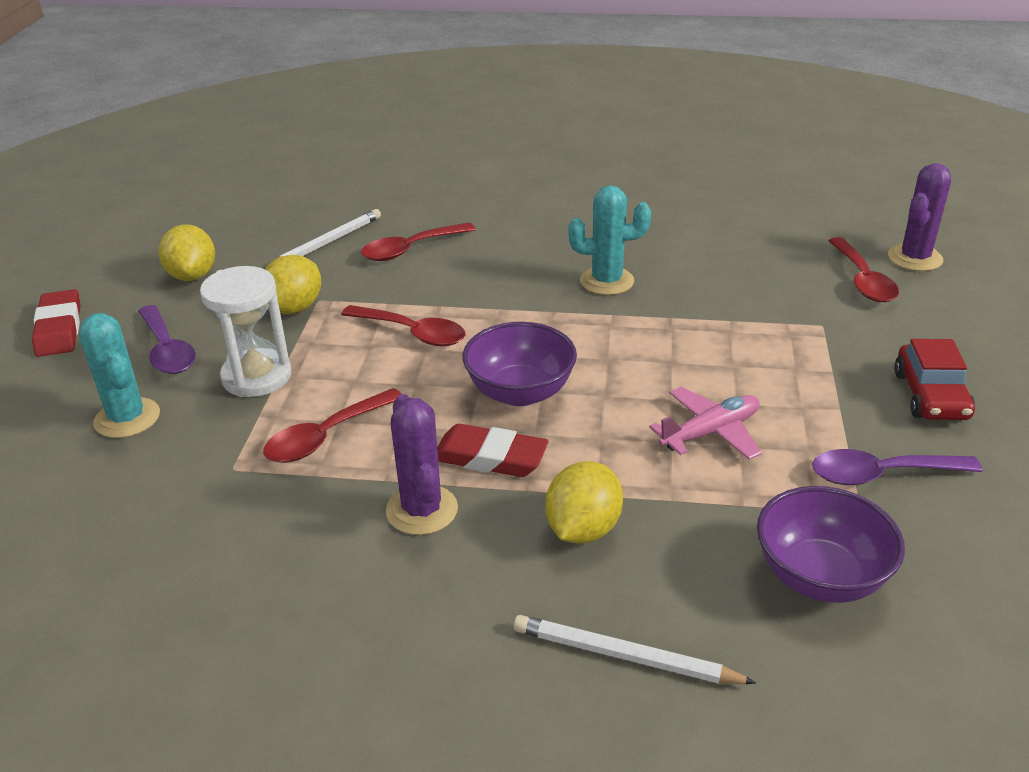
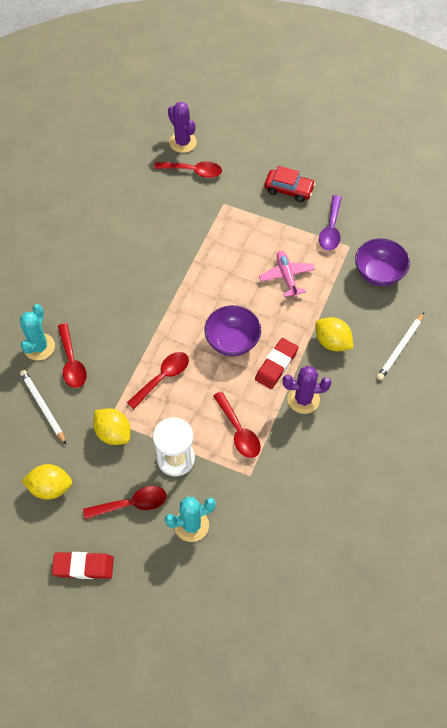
camera: 75 degrees left, 25 degrees up
(167, 350) = (132, 504): purple spoon -> red spoon
(607, 281) = (149, 276): turquoise cactus -> turquoise cactus (39, 347)

